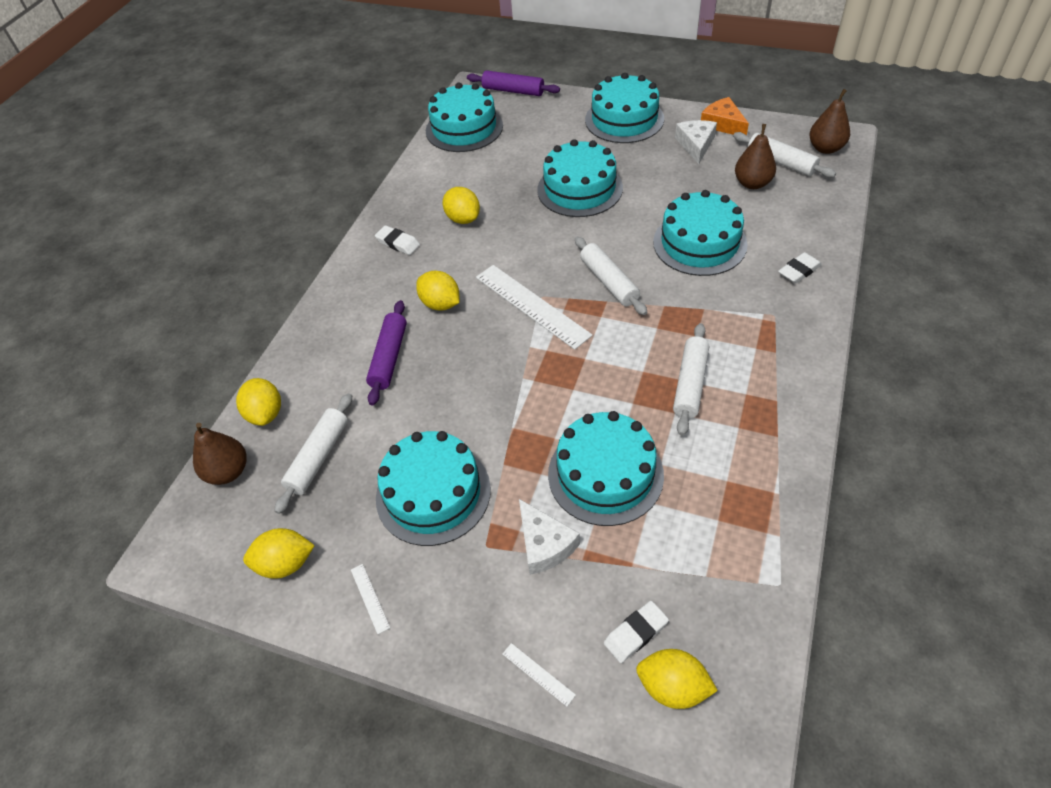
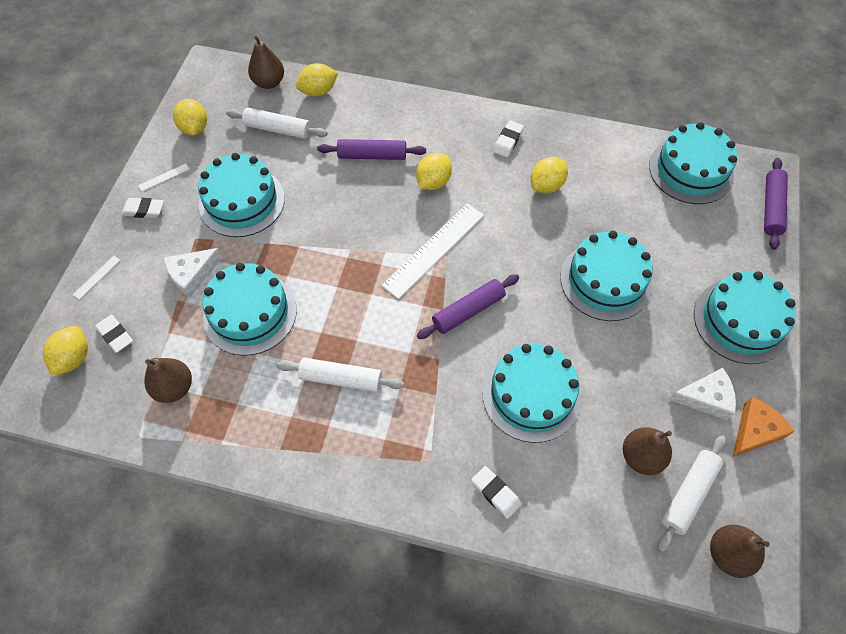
camera: 80 degrees right, 10 degrees up
(426, 620) = (144, 210): none -> white eraser
(609, 282) = (468, 311): white rolling pin -> purple rolling pin
(710, 550) = (174, 387): none -> brown pear

